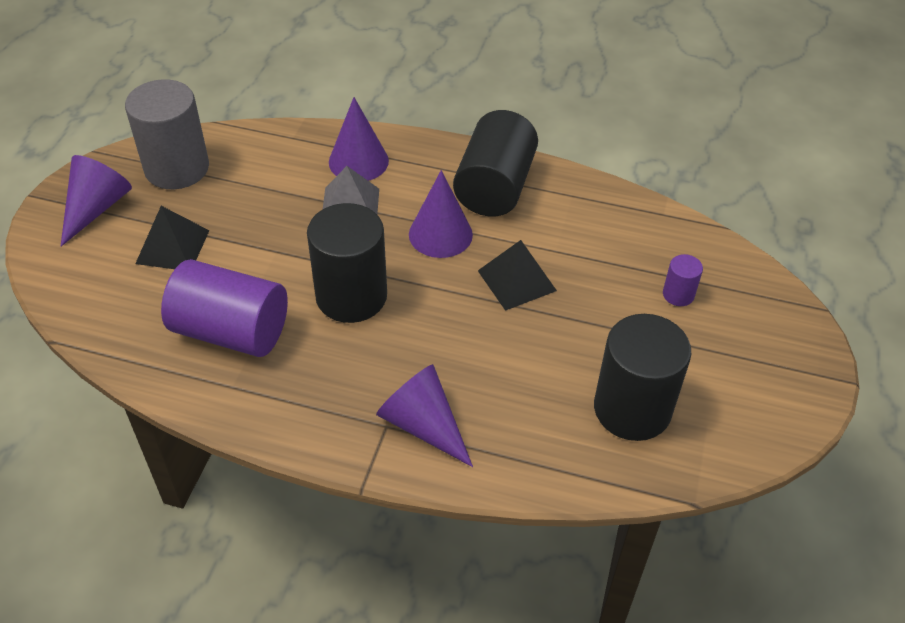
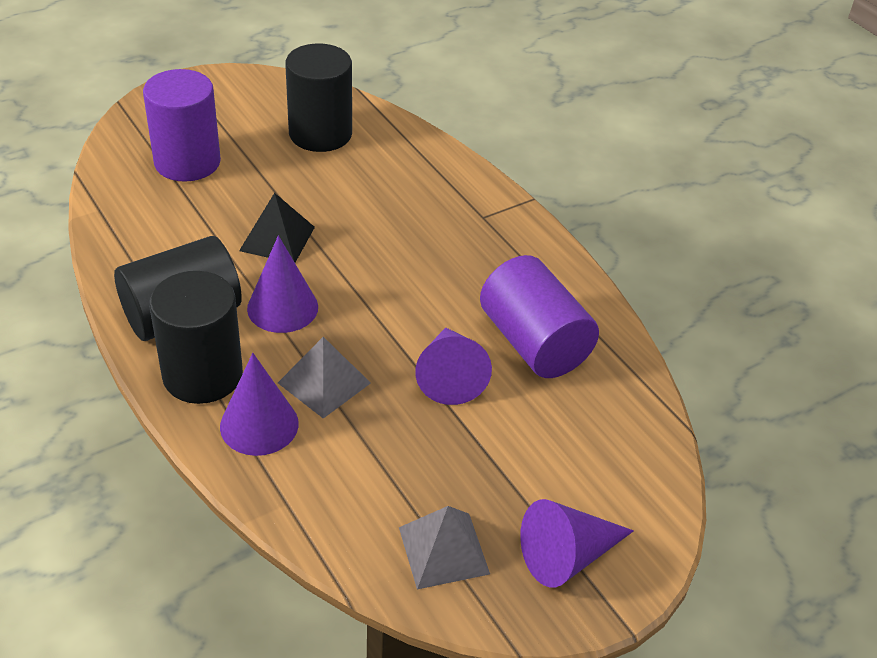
camera: 140 degrees left, 5 degrees down
(172, 247) = (522, 454): black pyramid -> none
(177, 168) = (444, 550): grey cylinder -> grey pyramid
(351, 296) = (412, 308): black cylinder -> black cylinder (202, 375)
(423, 425) = (458, 203): purple cone -> purple cone (449, 376)
(678, 294) = (187, 162): purple cylinder -> purple cylinder, size x2.23

